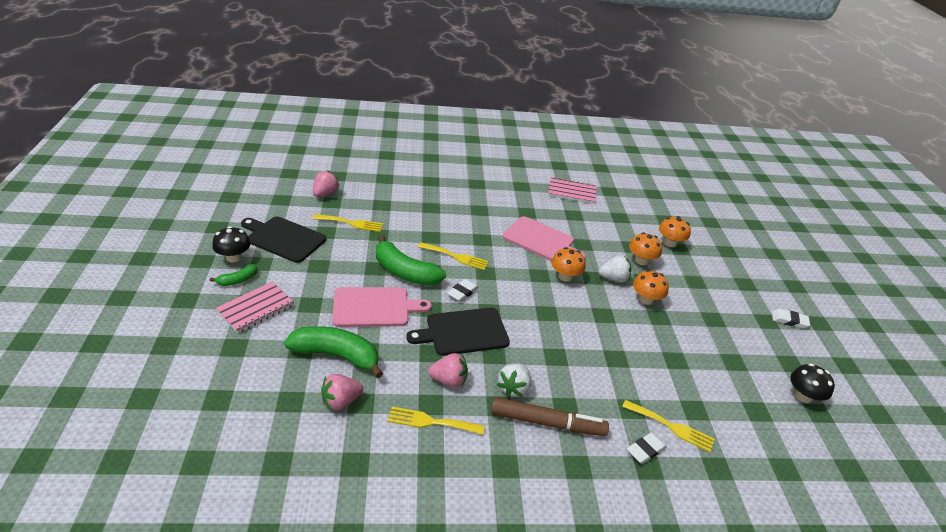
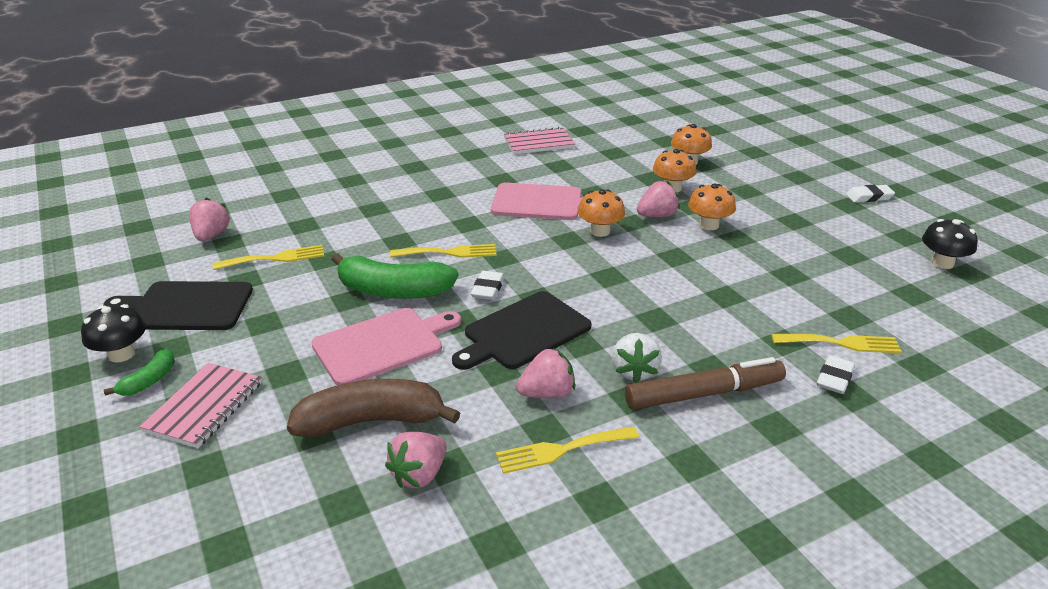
camera: 20 degrees left, 5 degrees down
(337, 355) = (371, 421): green banana -> brown banana
(613, 278) = (657, 216): white strawberry -> pink strawberry

